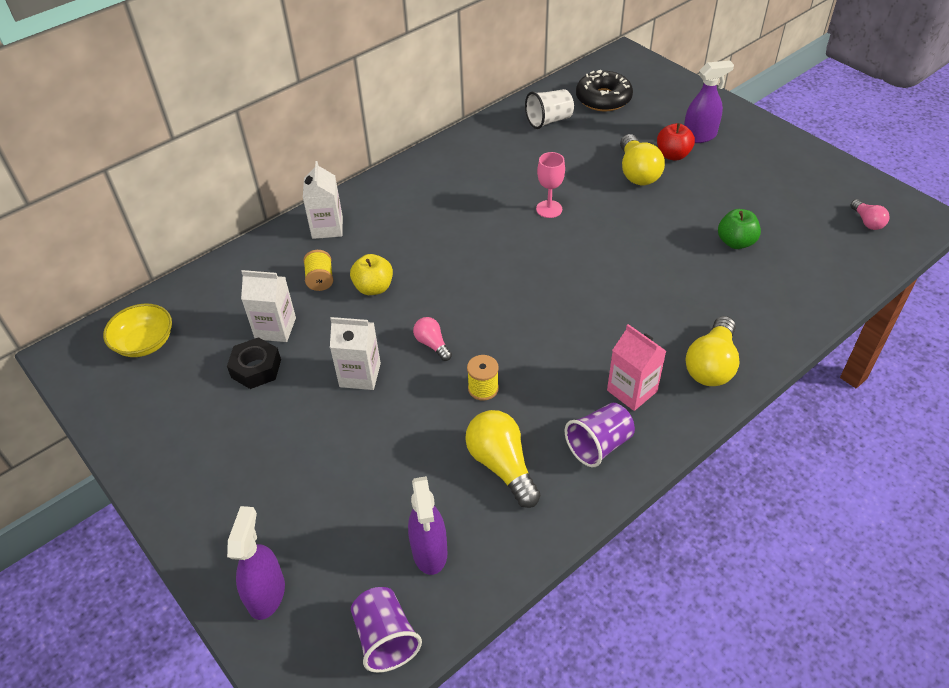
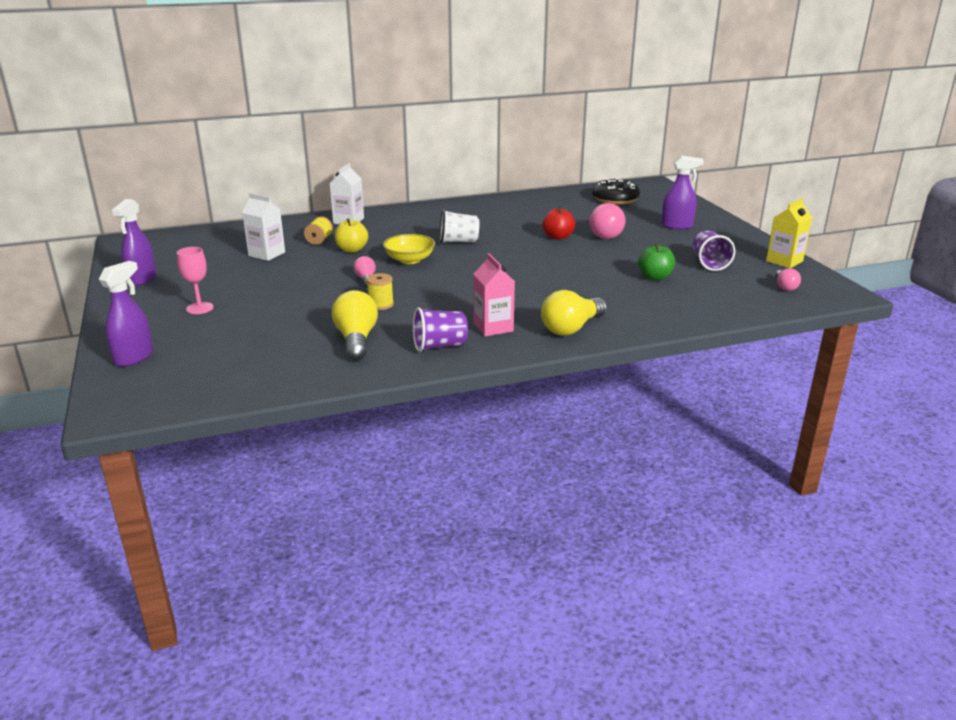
camera: 20 degrees right, 20 degrees down
(144, 343) = (178, 245): yellow bowl -> yellow bowl (409, 260)
(256, 368) = (235, 267): black nut -> none
(360, 375) = (301, 283): white carton -> none
(385, 638) = (189, 394): purple cup -> purple cup (709, 263)
(430, 552) = (262, 365): purple spray bottle -> purple spray bottle (142, 279)
(549, 120) = (561, 202): white cup -> white cup (458, 242)
(549, 209) = (518, 238): pink goblet -> pink goblet (200, 308)
(637, 172) = (607, 234): yellow light bulb -> pink light bulb
(673, 155) = (645, 231): red apple -> red apple (558, 237)
(840, 174) = (784, 261): none -> yellow carton

